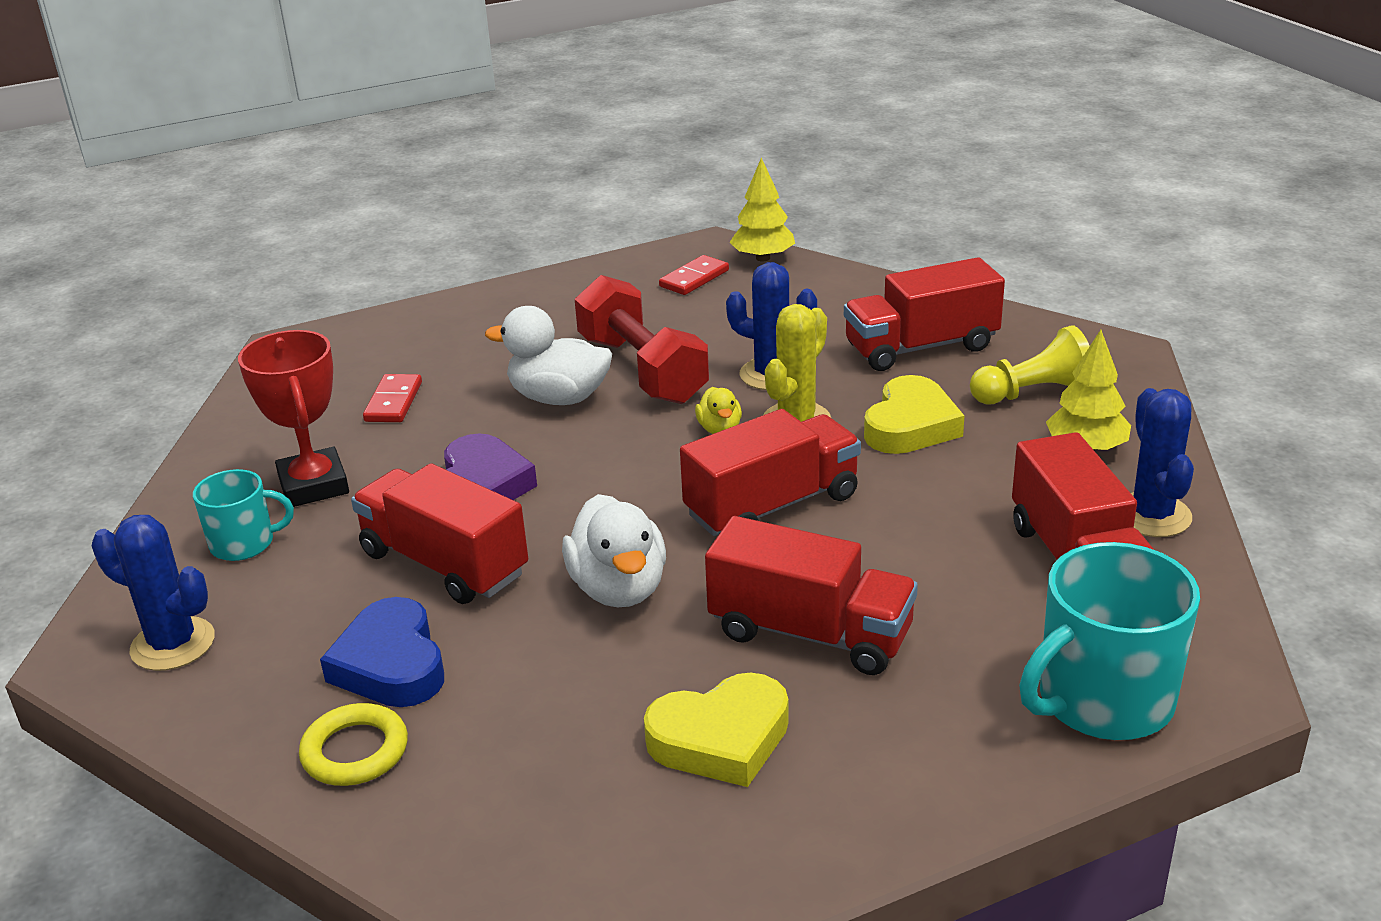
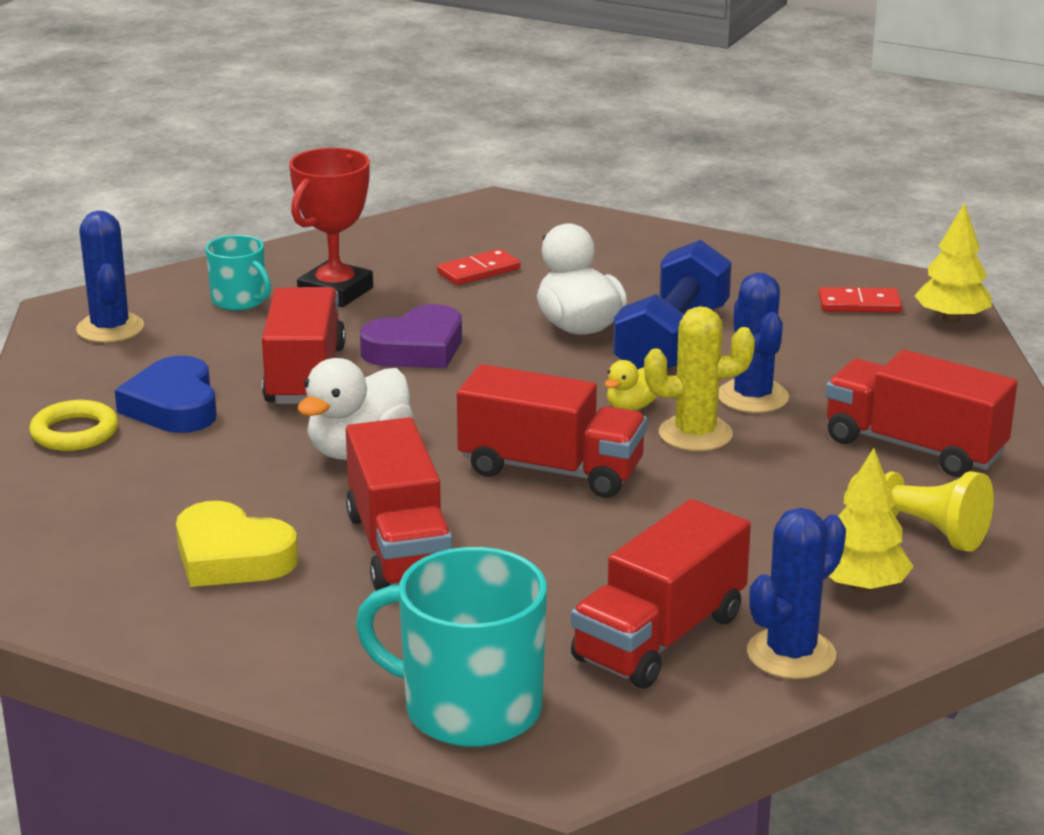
camera: 50 degrees right, 5 degrees down
(391, 664) = (173, 406): blue heart -> blue heart turned 45 degrees counterclockwise
(642, 369) = (672, 341): red dumbbell -> blue dumbbell
(910, 425) = (767, 488): yellow heart -> none

